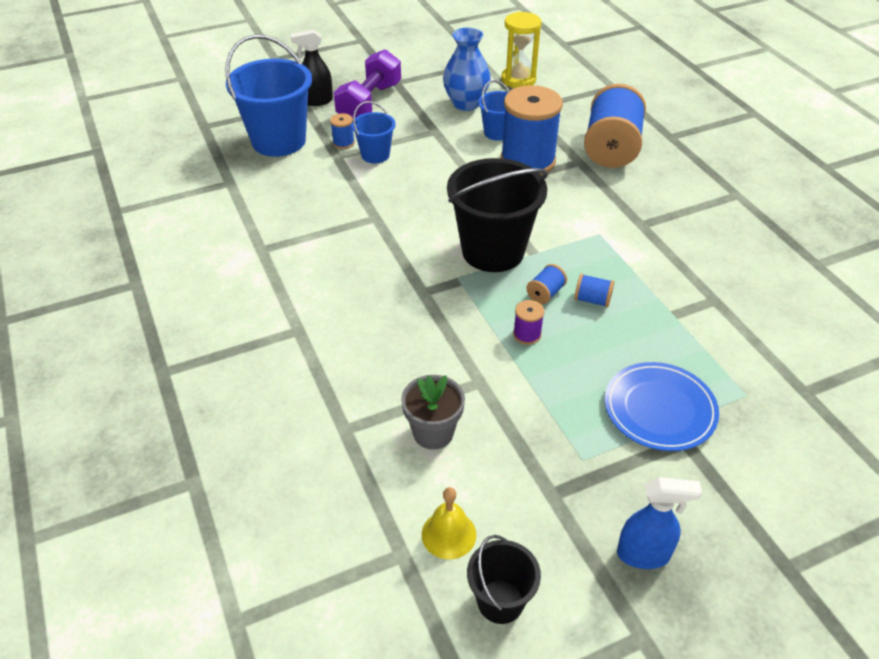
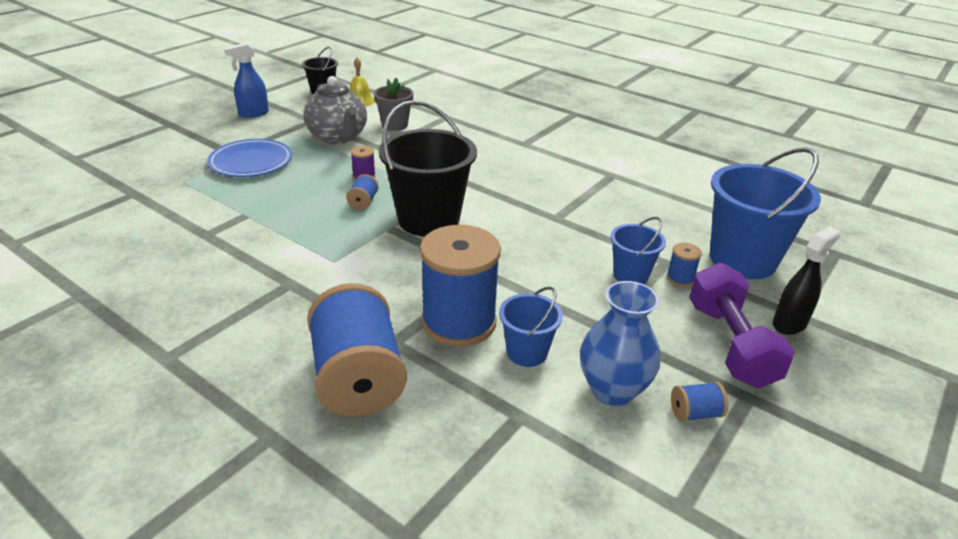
camera: 150 degrees right, 10 degrees down
(518, 79) = (583, 482): yellow hourglass -> none
(527, 429) = (338, 137): none -> grey teapot
(592, 300) = (320, 207): blue spool -> blue spool (695, 413)

